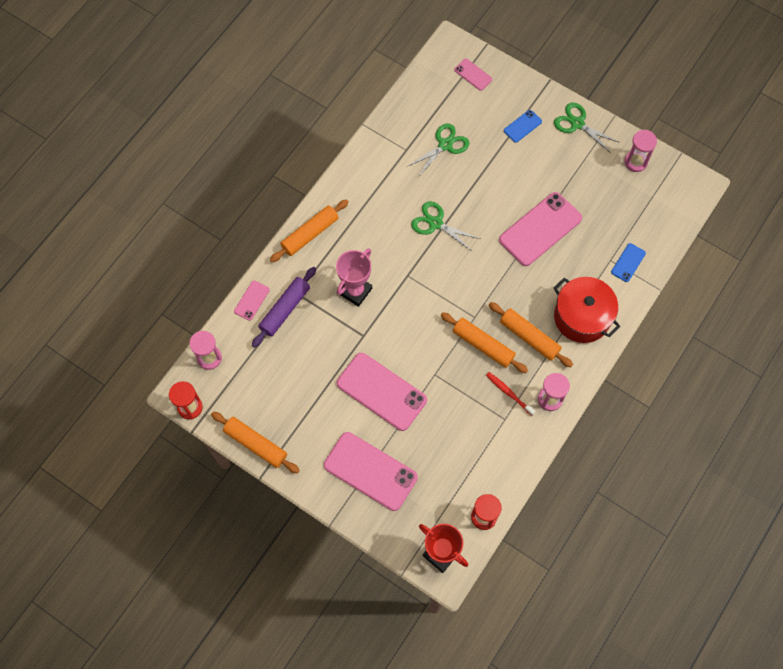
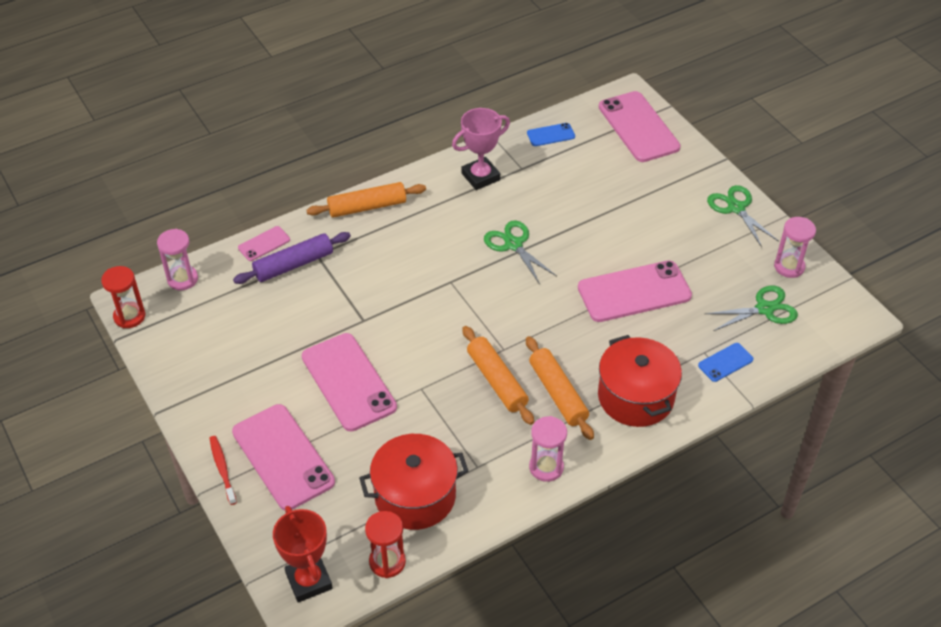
camera: 25 degrees right, 20 degrees down
(255, 444) = (173, 379): orange rolling pin -> none
(355, 291) = (382, 275): pink trophy -> pink trophy (480, 177)
(445, 145) = (568, 178): green scissors -> green scissors (764, 309)
(473, 74) = (638, 127): pink phone -> pink phone, size x2.10
(475, 460) = (415, 496): none -> red pot
(509, 393) = (498, 441): red toothbrush -> red toothbrush (222, 469)
(522, 126) = (669, 190): blue phone -> blue phone (551, 135)

